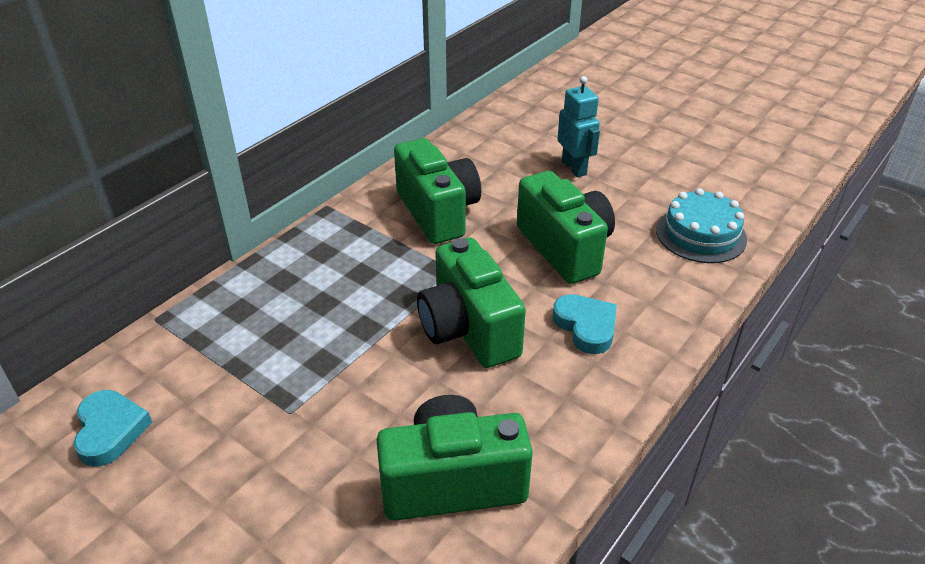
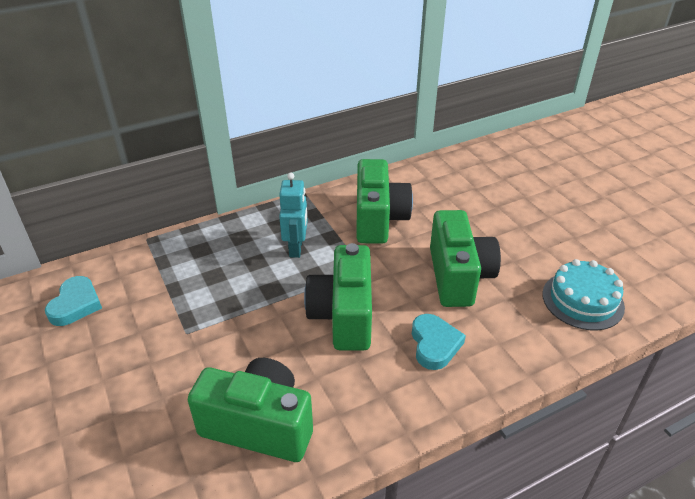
camera: 25 degrees right, 0 degrees up
(574, 168) = (508, 214): turquoise robot -> turquoise robot (296, 248)

